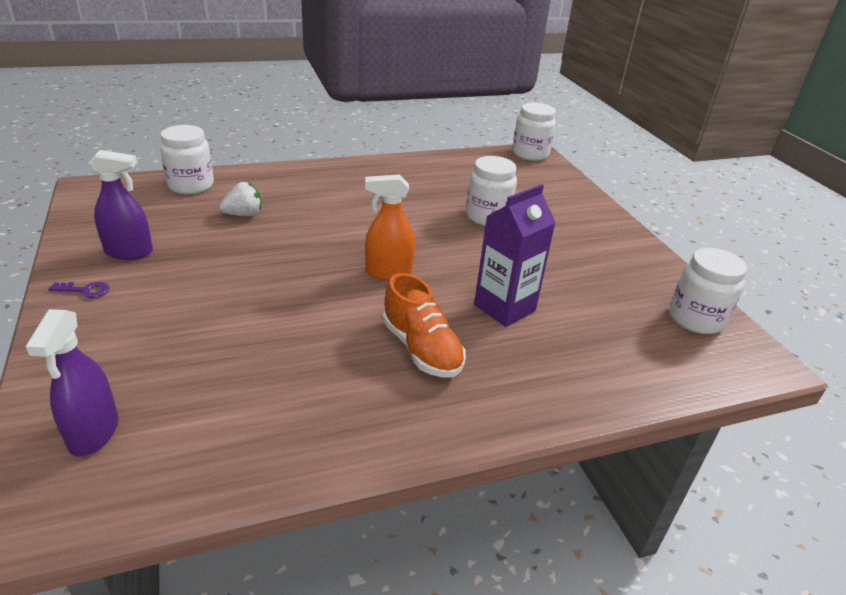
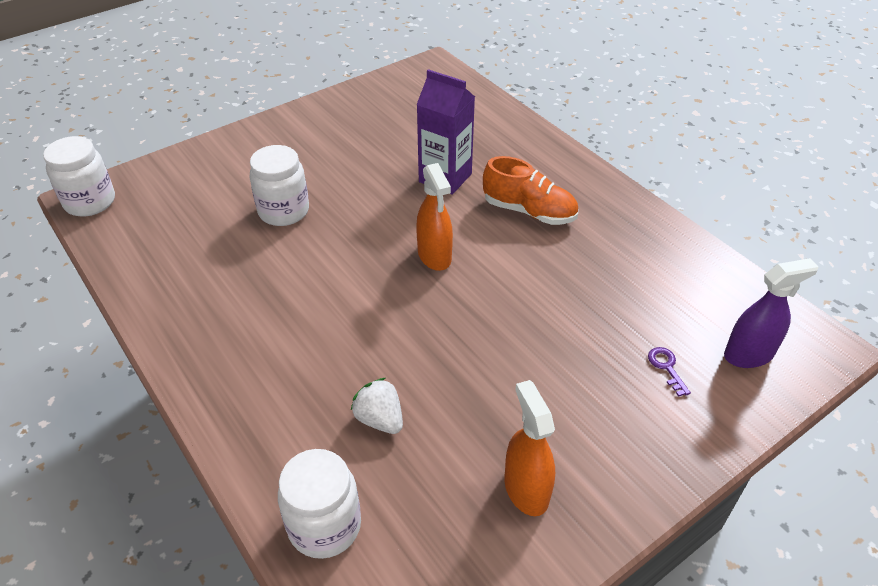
camera: 105 degrees left, 10 degrees up
(85, 290) = (616, 482): purple key -> purple key (666, 367)
(129, 252) = (526, 489): purple spray bottle -> orange spray bottle
(421, 349) = (529, 211): orange shoe -> orange shoe turned 75 degrees clockwise
(696, 319) = (399, 89): white jar -> none

